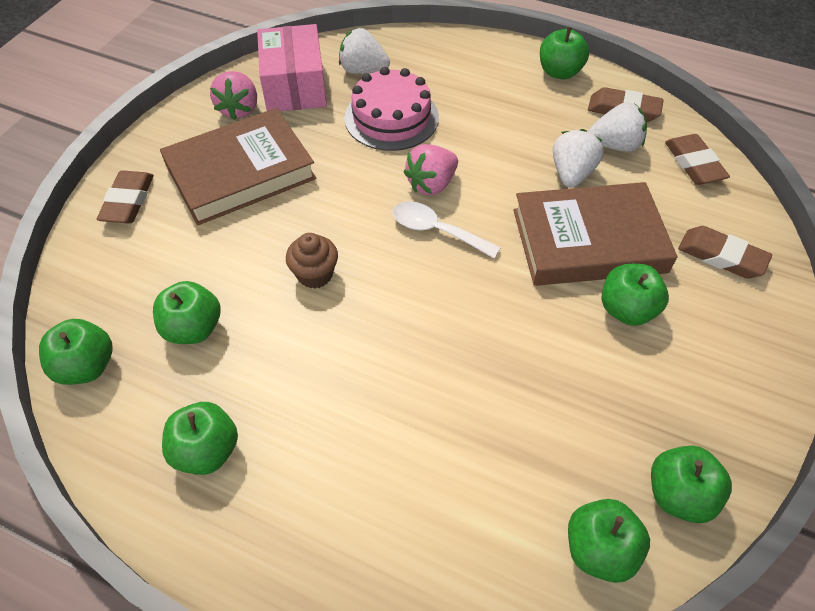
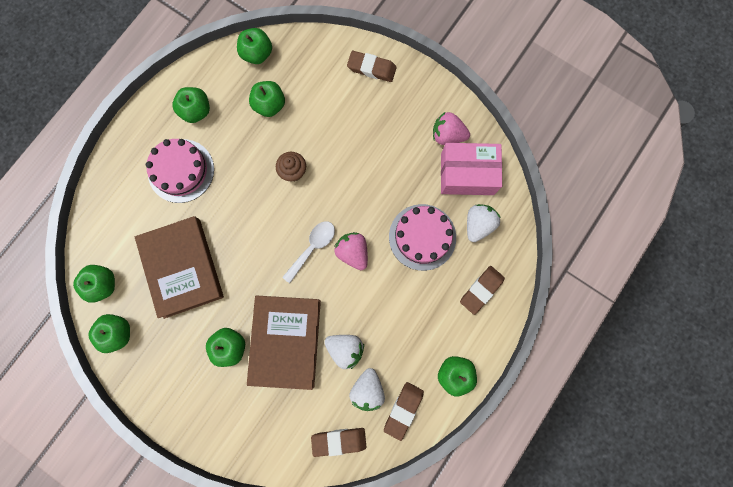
camera: 100 degrees right, 25 degrees up
(240, 172) = (385, 134): brown book -> brown book (182, 268)
(335, 452) = (181, 171): none -> pink cake
(721, 256) = (256, 423): brown eraser -> brown eraser (481, 290)

